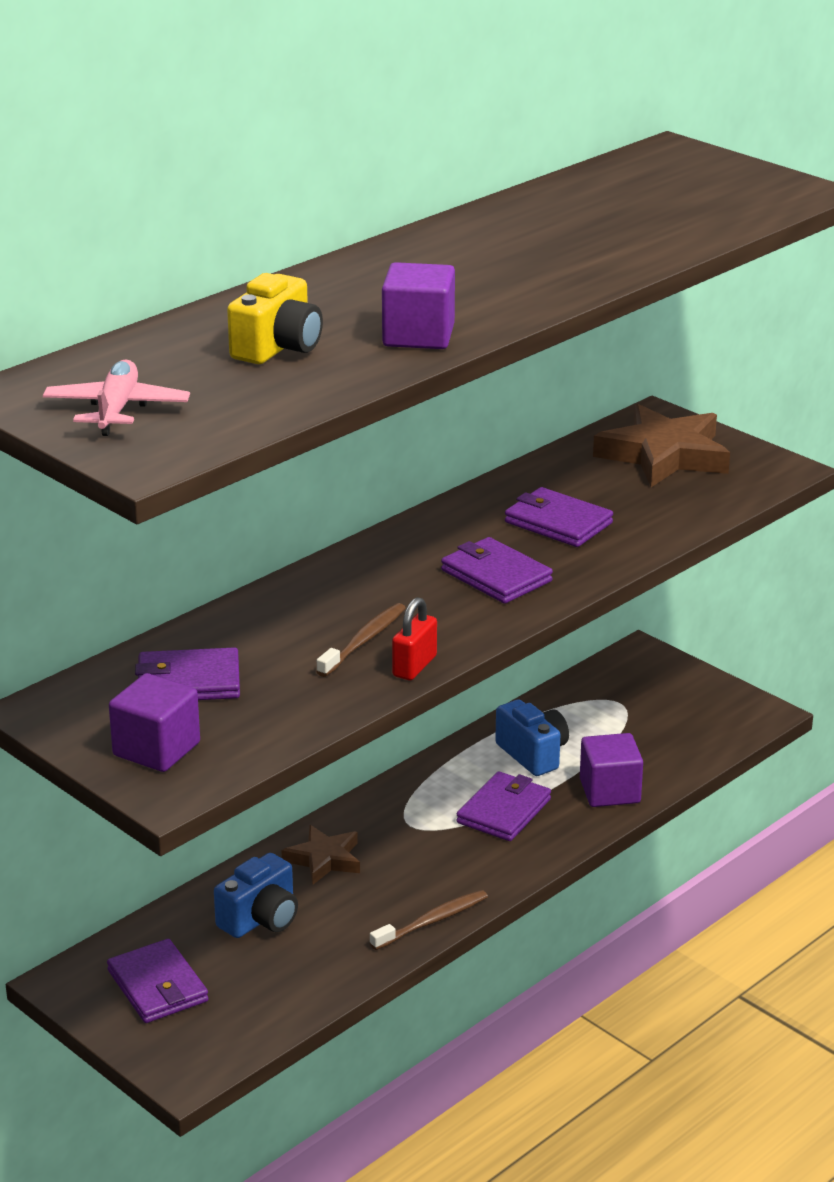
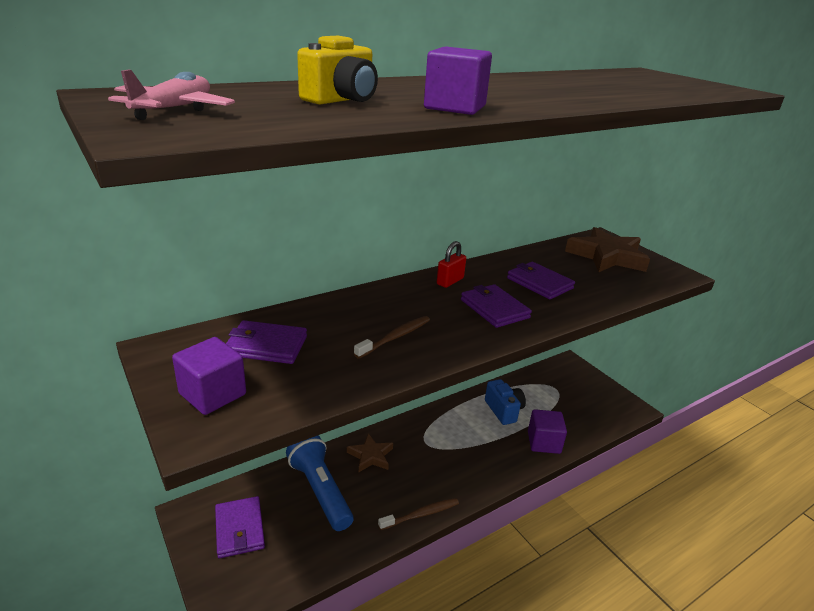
camera: 10 degrees right, 0 degrees up
(260, 919) = (320, 491): blue camera -> blue flashlight
(414, 666) = (423, 361): red padlock -> red padlock (450, 281)
(504, 811) = (481, 444): purple wallet -> none

